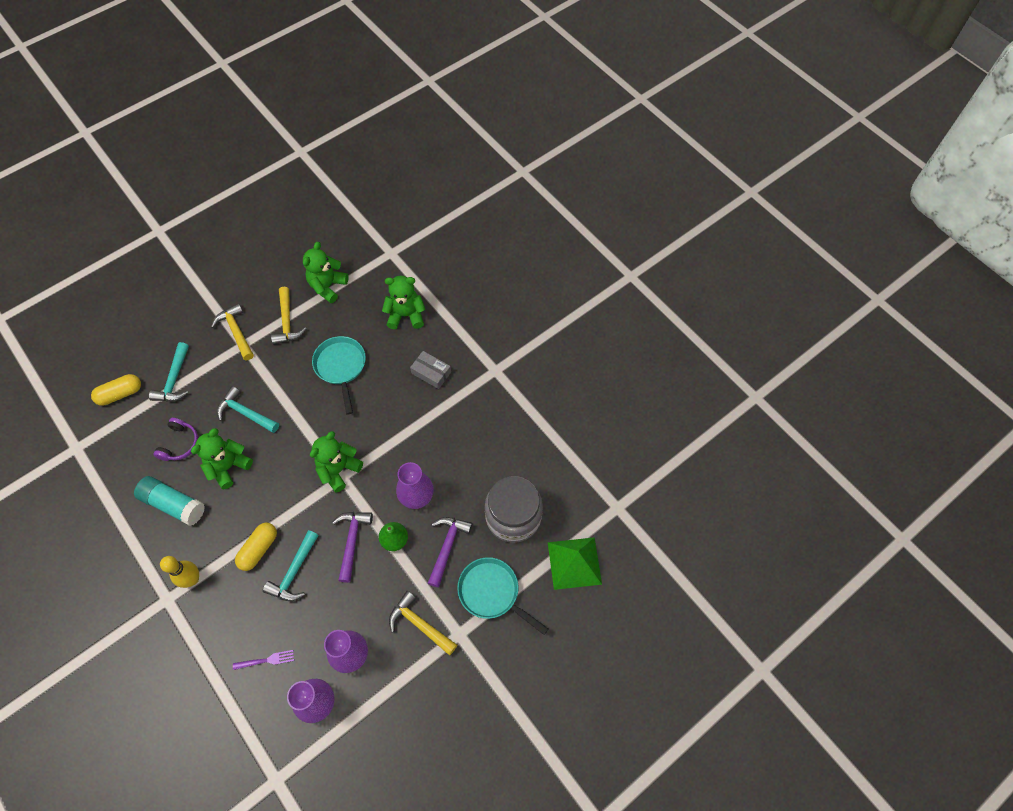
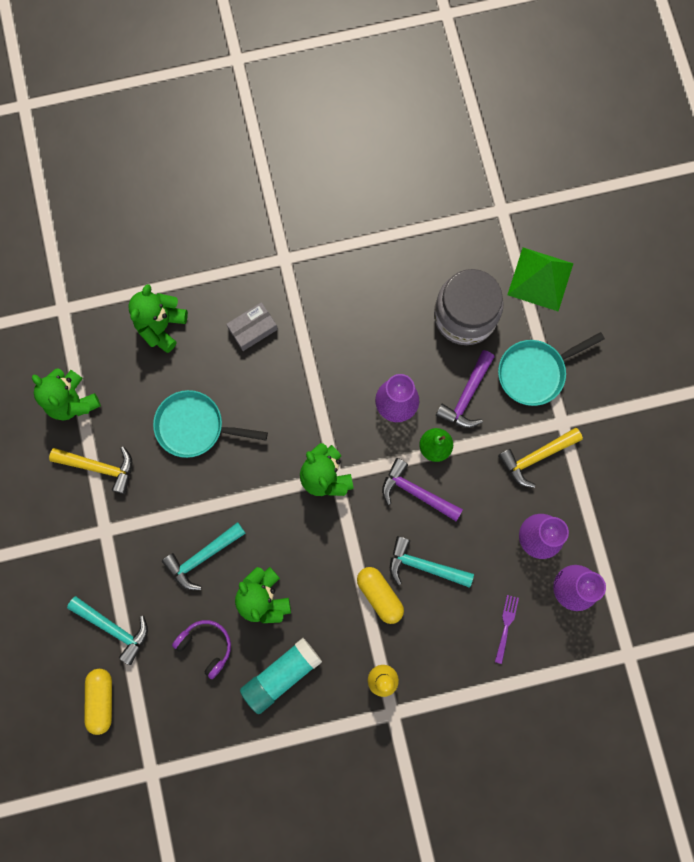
camera: 65 degrees left, 15 degrees up
(236, 331) = (82, 533): yellow hammer -> none
(294, 572) = (423, 566): turquoise hammer -> turquoise hammer turned 150 degrees clockwise
(447, 546) = (466, 396): purple hammer -> purple hammer turned 105 degrees counterclockwise

